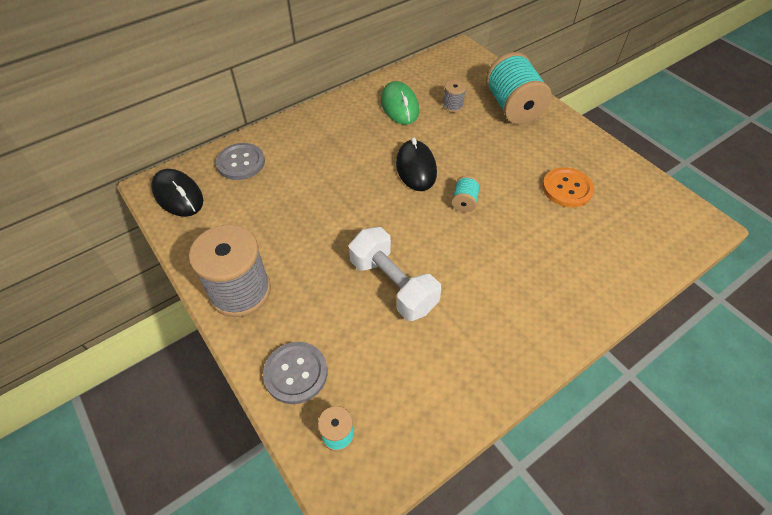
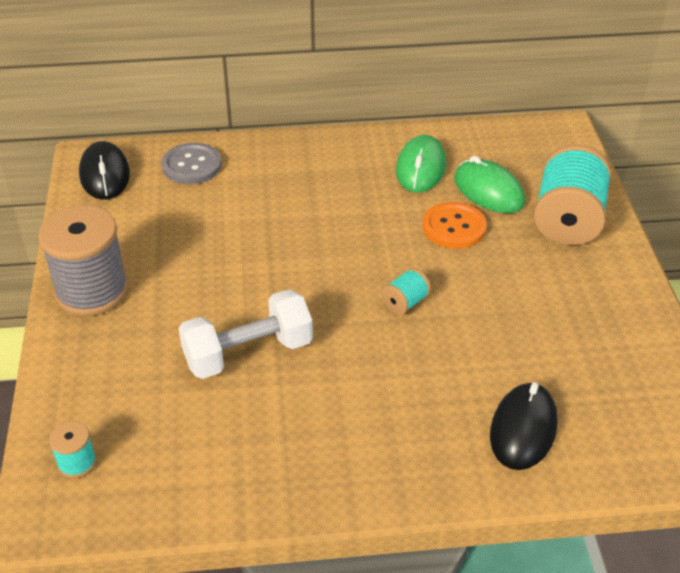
camera: 30 degrees right, 10 degrees down
(296, 373) = (83, 390): grey button -> none
(393, 285) = (248, 353): white dumbbell -> white dumbbell turned 75 degrees clockwise
(416, 168) = (380, 244): black mouse -> black mouse (523, 429)
(452, 106) = (488, 191): grey spool -> green mouse
(567, 188) = (551, 340): orange button -> orange button (454, 227)

